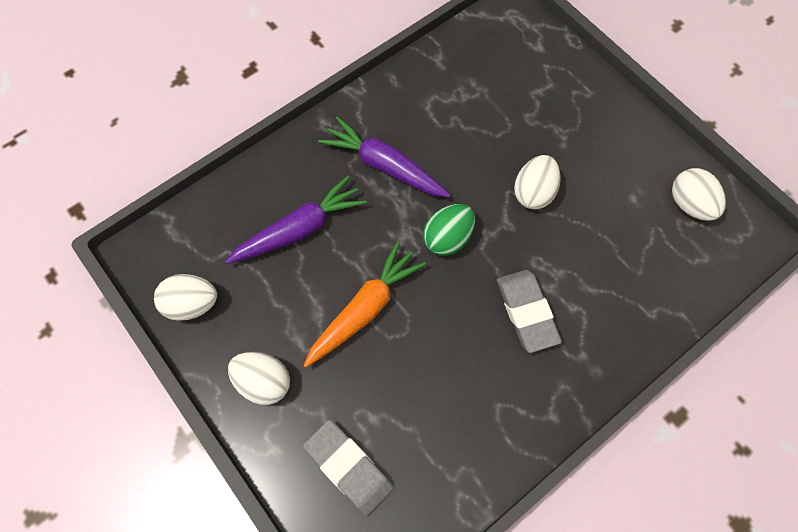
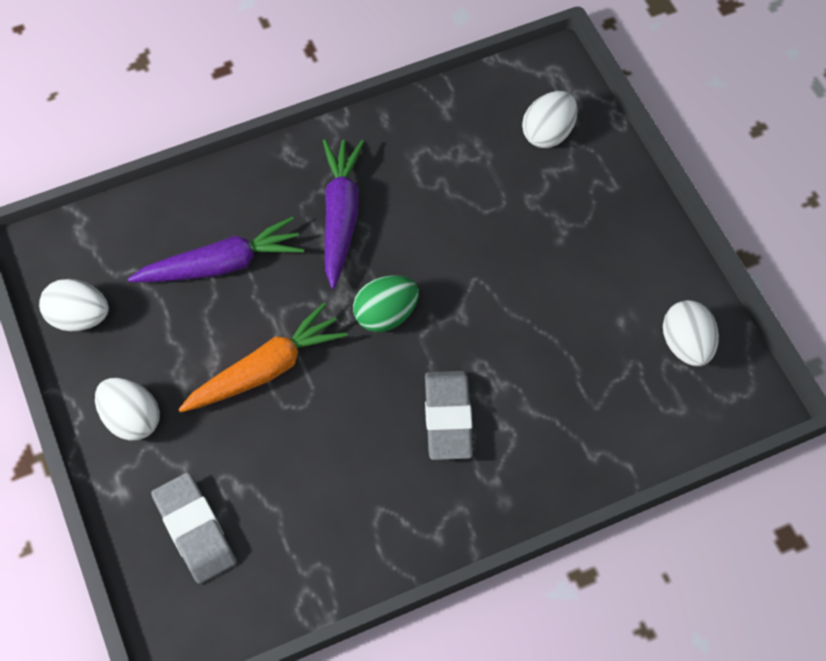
camera: 15 degrees right, 5 degrees down
(384, 165) = (341, 216): purple carrot -> purple carrot turned 45 degrees clockwise
(533, 192) = (504, 287): white egg -> white egg (548, 133)

